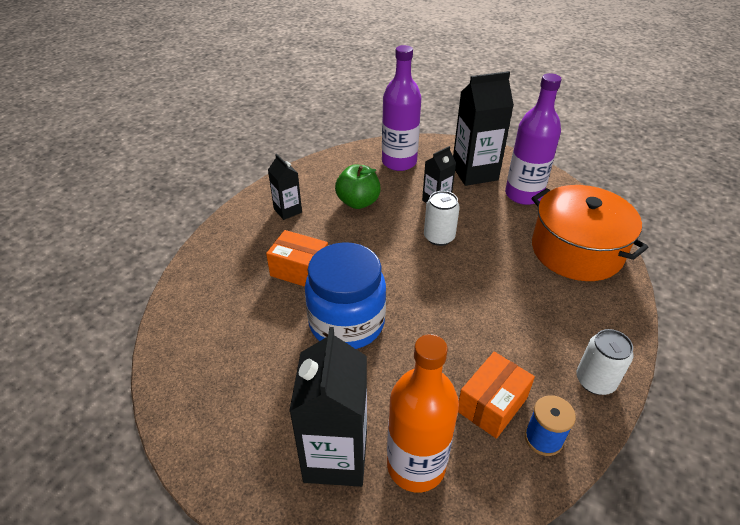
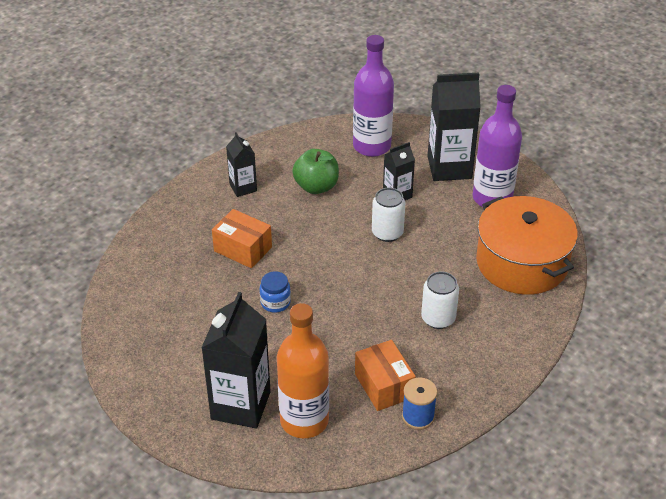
camera: 10 degrees right, 0 degrees up
(346, 323) = (275, 303): blue jar -> blue jar, size x0.43
(492, 404) = (383, 385): orange box -> orange box turned 75 degrees counterclockwise
(595, 381) = (483, 380): white can -> white can (438, 318)

